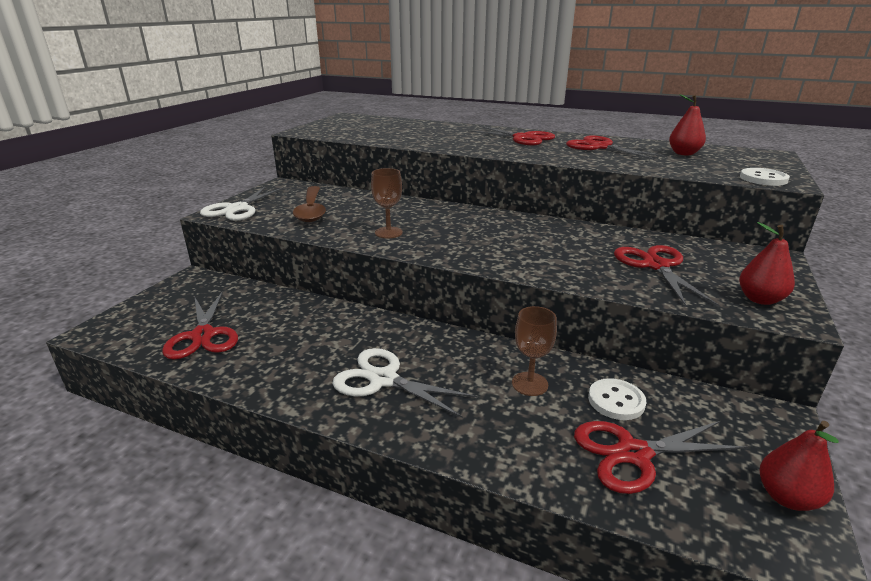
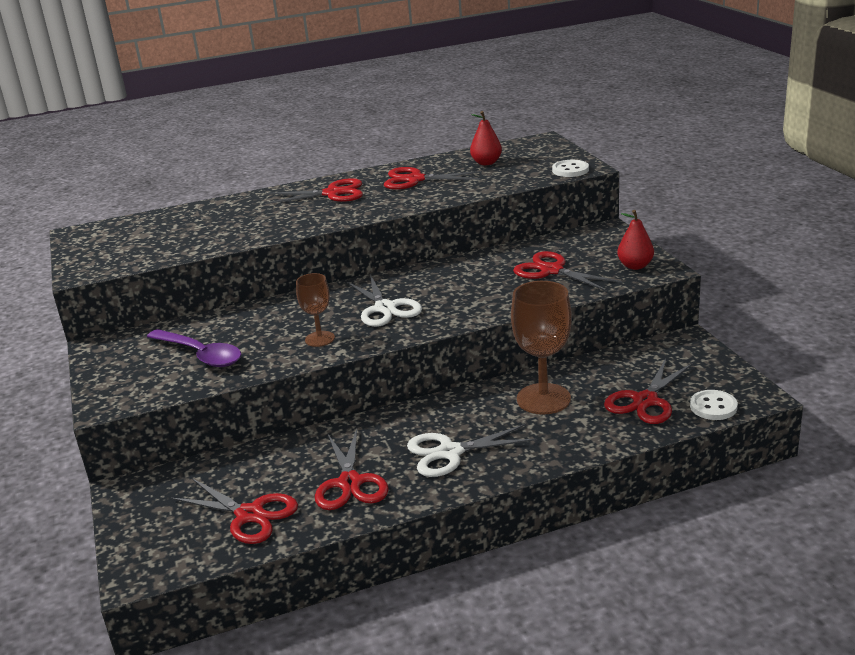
camera: 40 degrees left, 0 degrees up
(237, 209) = (116, 391): white scissors -> white scissors (385, 308)
(286, 355) = (350, 483): none -> red scissors
(311, 210) = (200, 355): brown spoon -> purple spoon
(529, 384) = (543, 399): brown goblet -> brown goblet, size x1.77
(616, 401) = (603, 379): white button -> white button (713, 407)
(786, 497) = (729, 377): red pear -> none

